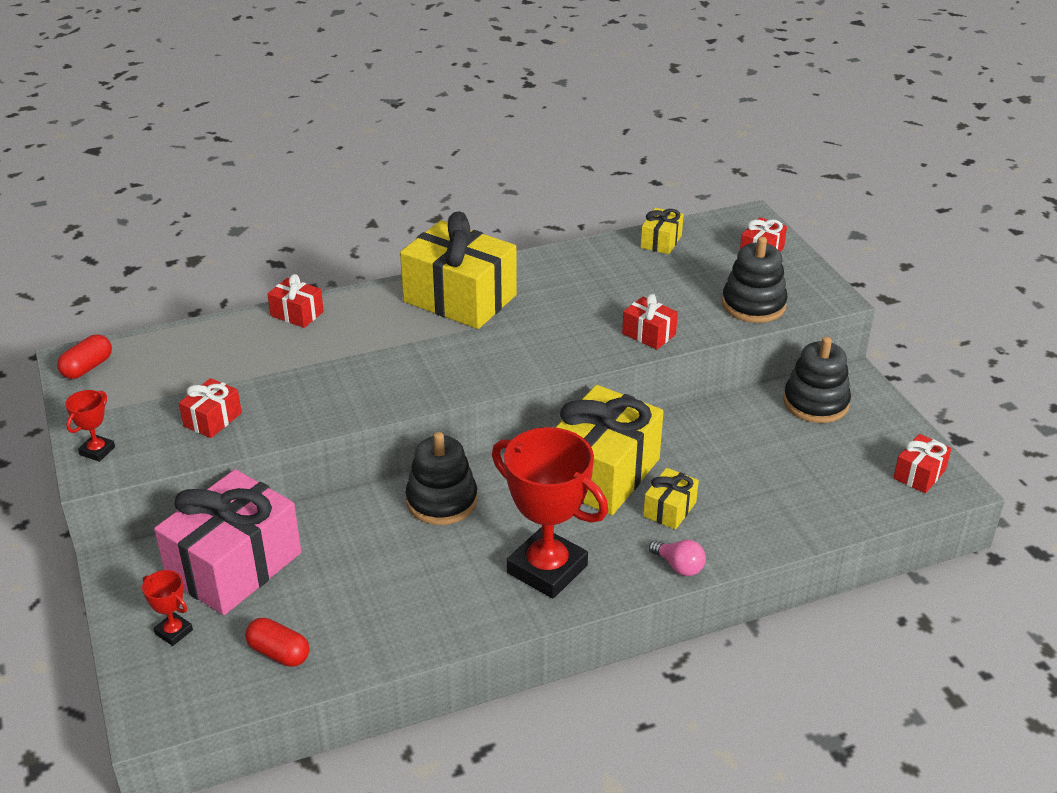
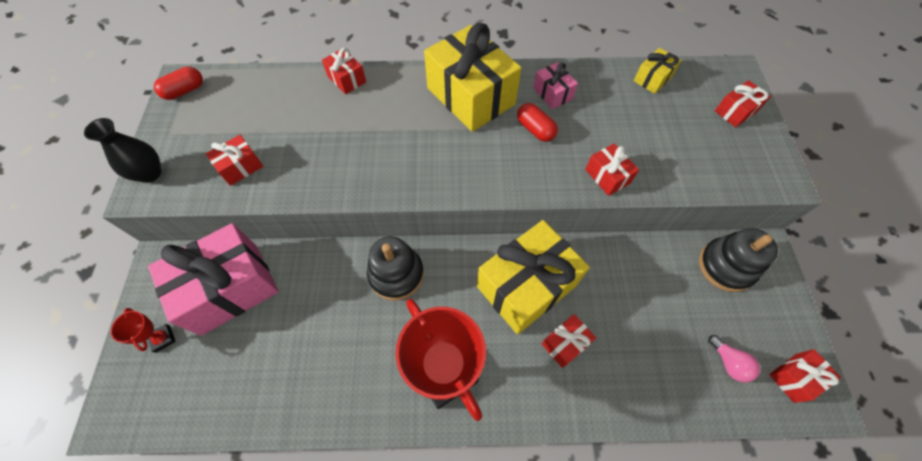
camera: 20 degrees right, 25 degrees up
(97, 451) = (150, 173): red trophy -> black vase
(279, 653) = (220, 388): red capsule -> red capsule (535, 129)
(554, 277) = (552, 93): none -> pink gift
(669, 509) = (565, 343): yellow gift -> red gift
(679, 566) = (550, 410): pink light bulb -> pink light bulb (728, 363)
(753, 305) = (709, 169): black stacking toy -> none

